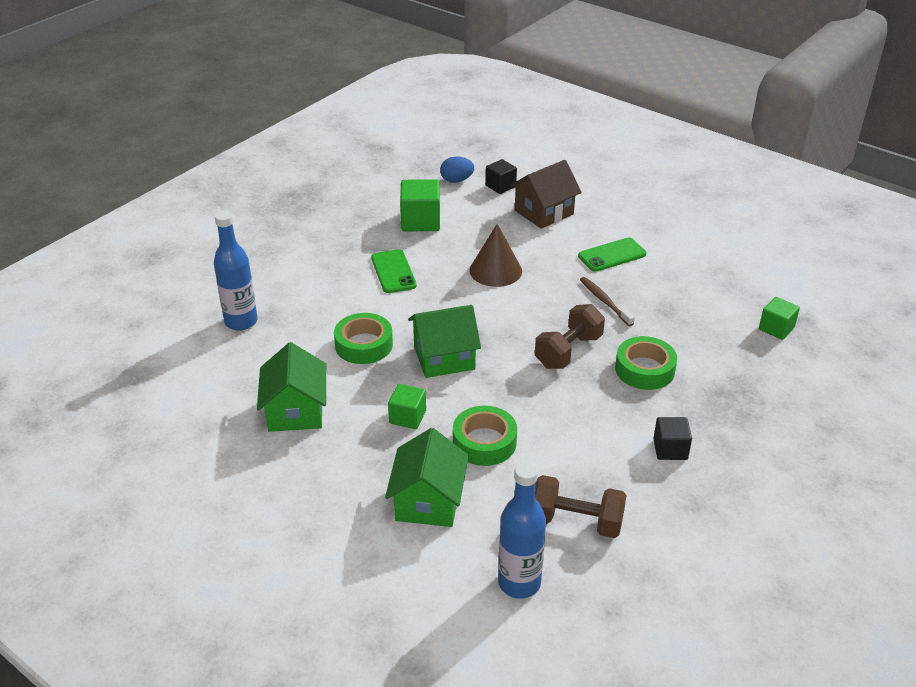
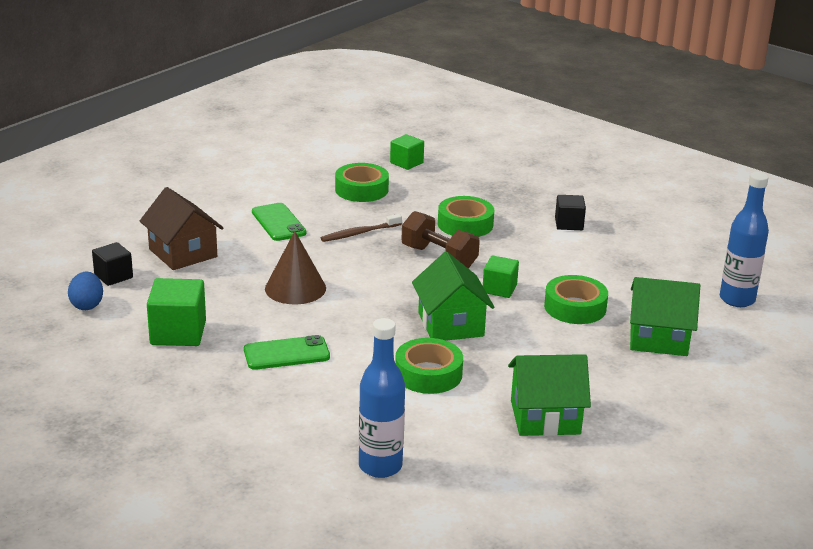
camera: 90 degrees left, 10 degrees down
(407, 417) = (545, 347): green cube -> green cube (499, 289)
(576, 522) = (663, 271): brown dumbbell -> none
(698, 300) = (361, 189): none -> green tape

